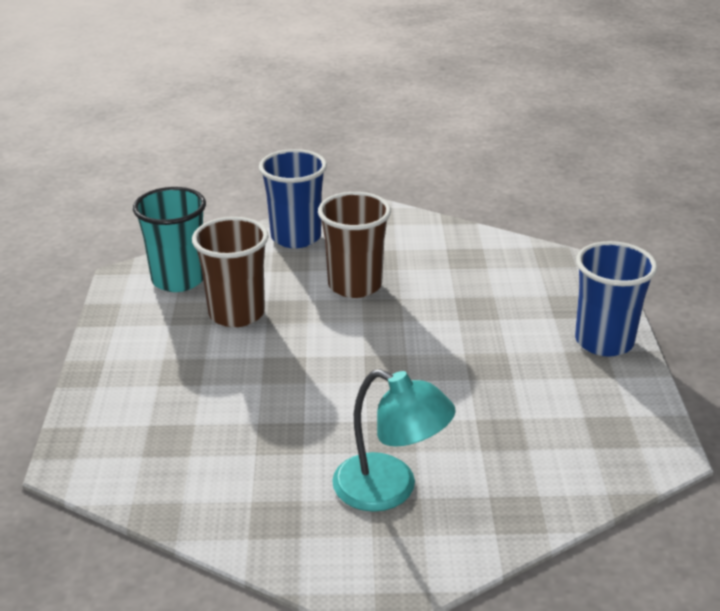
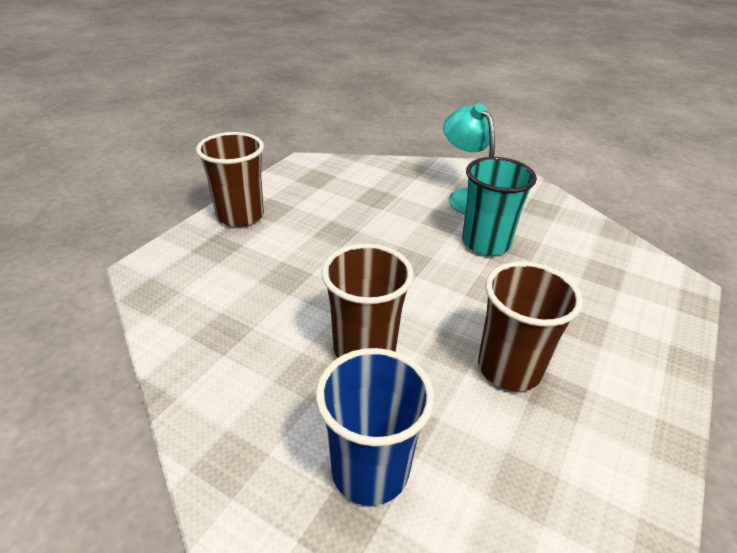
camera: 150 degrees left, 5 degrees up
(178, 279) = (566, 461): turquoise cup -> turquoise cup (485, 243)
(604, 341) = (240, 216): blue cup -> brown cup

